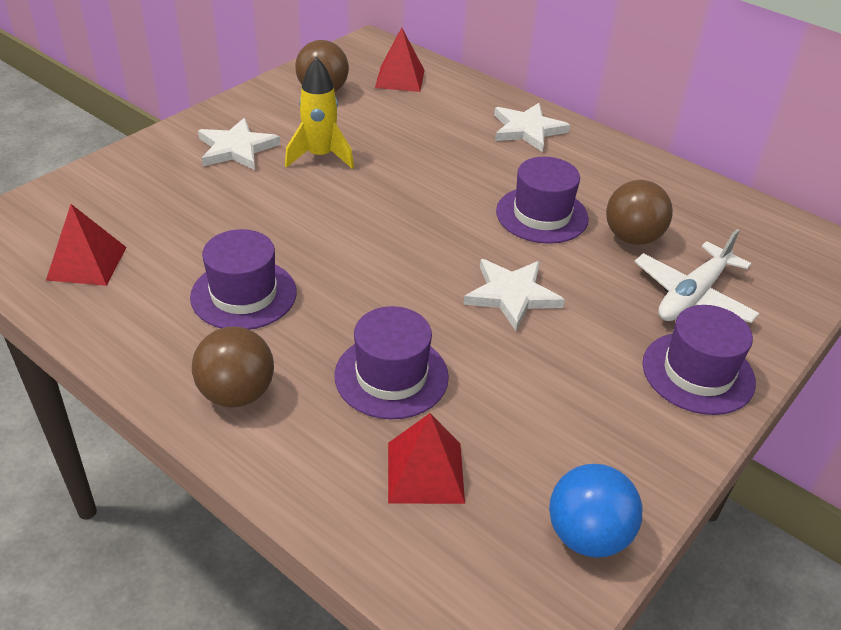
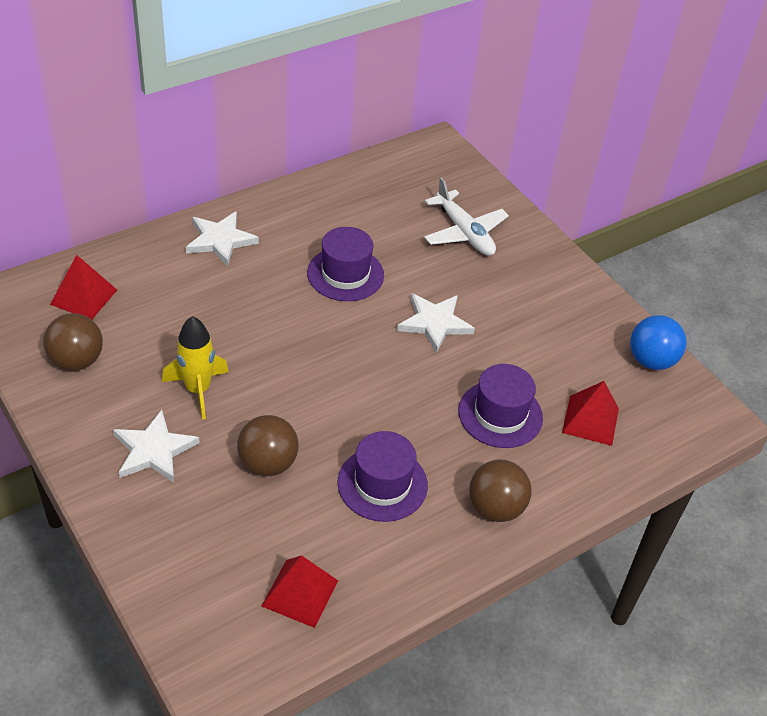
camera: 75 degrees left, 5 degrees up
(632, 237) = (391, 236): brown ball -> brown ball (268, 463)
(698, 373) = (536, 261): purple hat -> none

